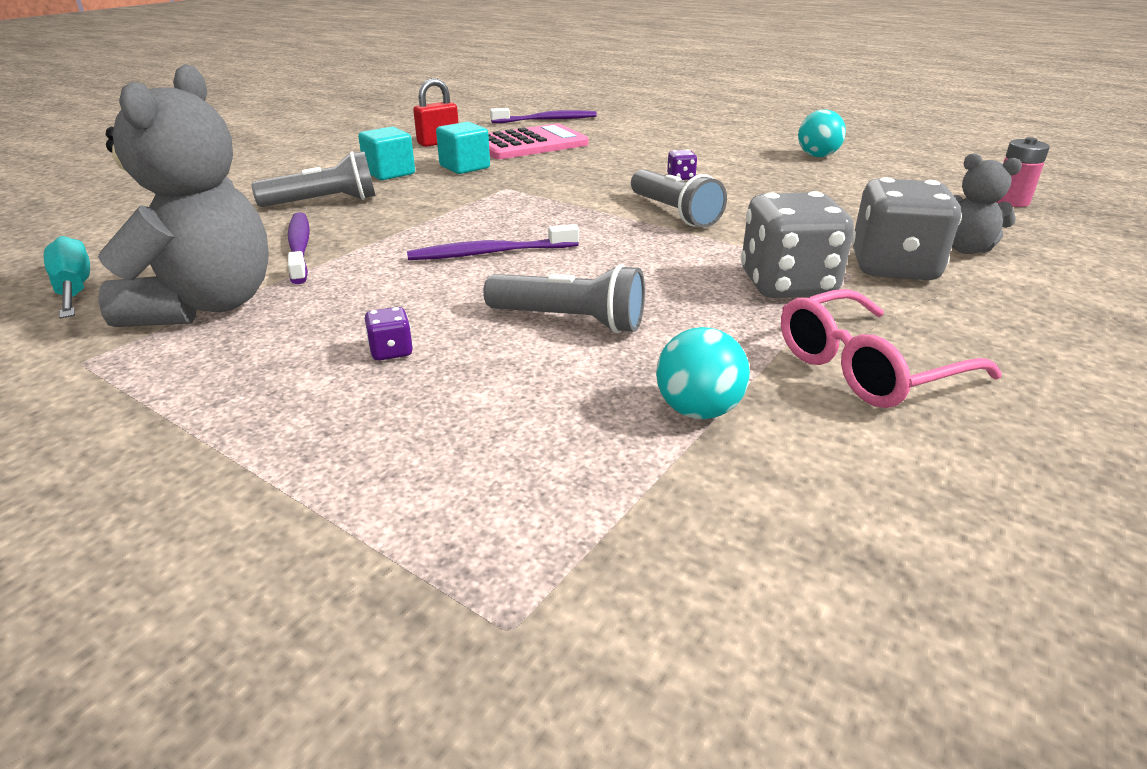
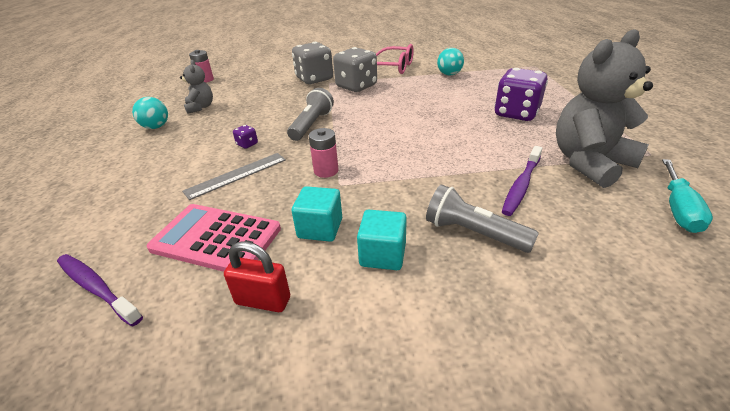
camera: 130 degrees left, 5 degrees up
(391, 351) = (516, 113): purple dice -> purple dice, size x2.42
(490, 253) = (427, 138): purple toothbrush -> none
(543, 190) = (326, 171): none -> pink battery
(569, 321) = (443, 101): grey flashlight -> none
(616, 163) = (236, 175): none -> grey ruler
(965, 249) = (278, 75): grey teddy bear -> grey teddy bear (200, 107)

